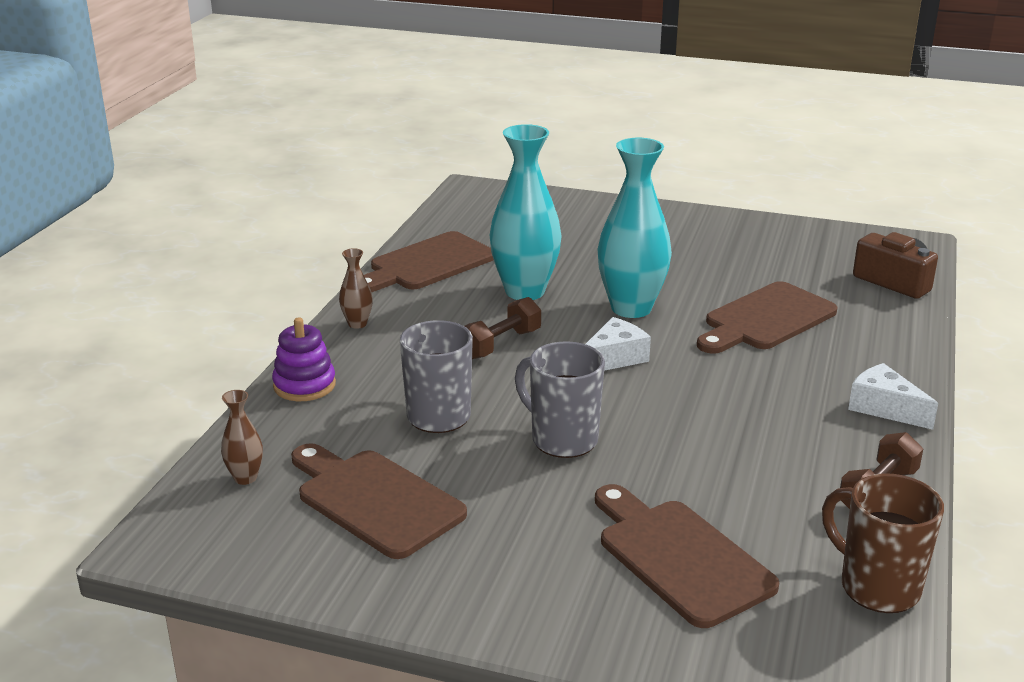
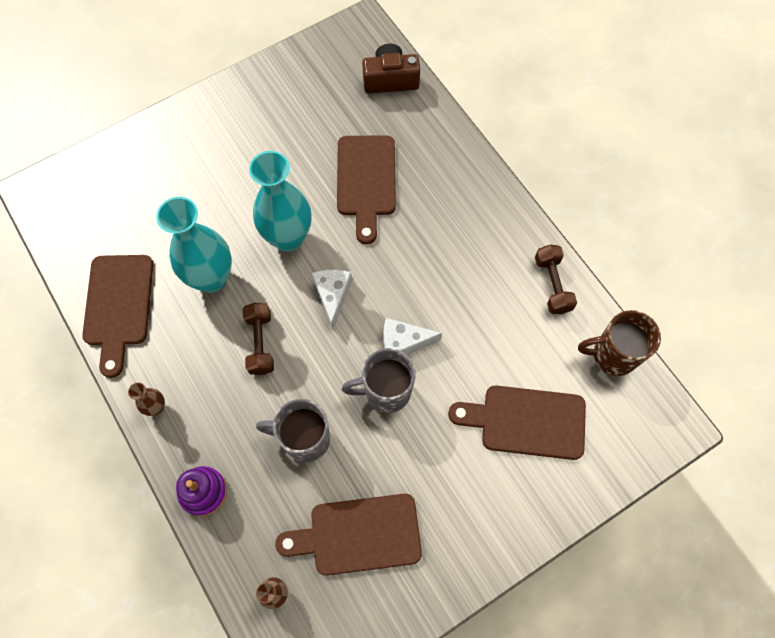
camera: 50 degrees left, 40 degrees up
(884, 408) = (494, 211): white cheese -> white cheese (403, 342)

